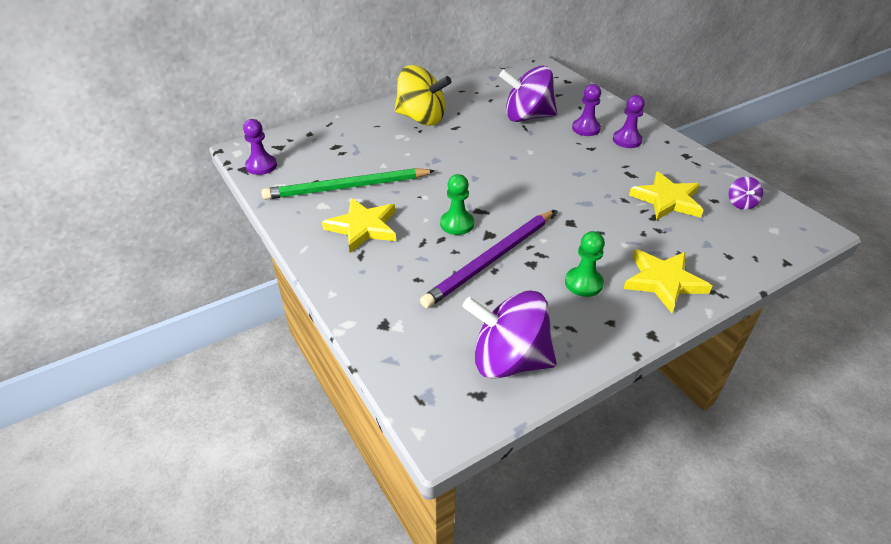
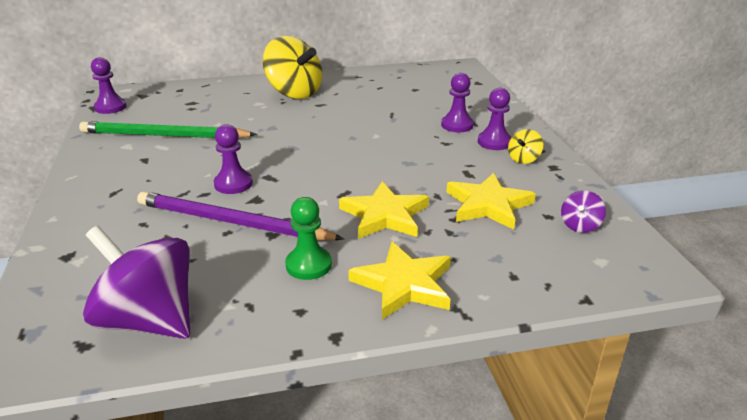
camera: 20 degrees right, 10 degrees down
(363, 227) = (142, 170): yellow star -> yellow star (384, 215)
(457, 224) = (233, 184): green pawn -> purple pawn
(491, 260) = (232, 222): purple pencil -> purple pencil turned 45 degrees clockwise
(527, 117) = (402, 106): purple spinning top -> none
(660, 152) = (523, 159): none -> yellow spinning top

